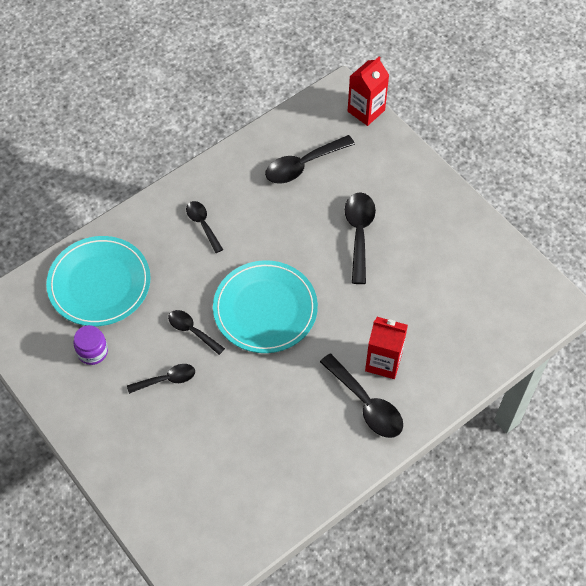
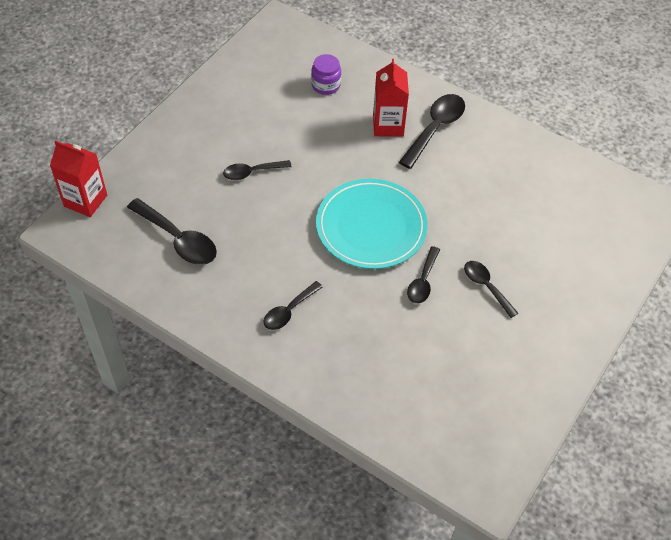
camera: 110 degrees left, 5 degrees down
(92, 352) = (488, 364): purple jar -> purple jar (326, 85)
(99, 283) = (404, 388): turquoise plate -> none
(359, 233) = (252, 172): black spoon -> black spoon, size x0.63

